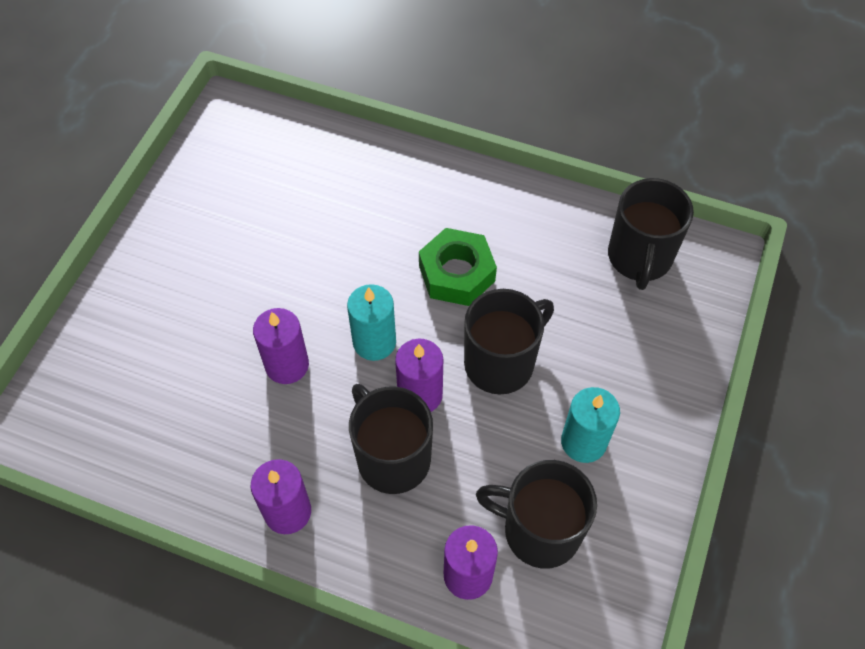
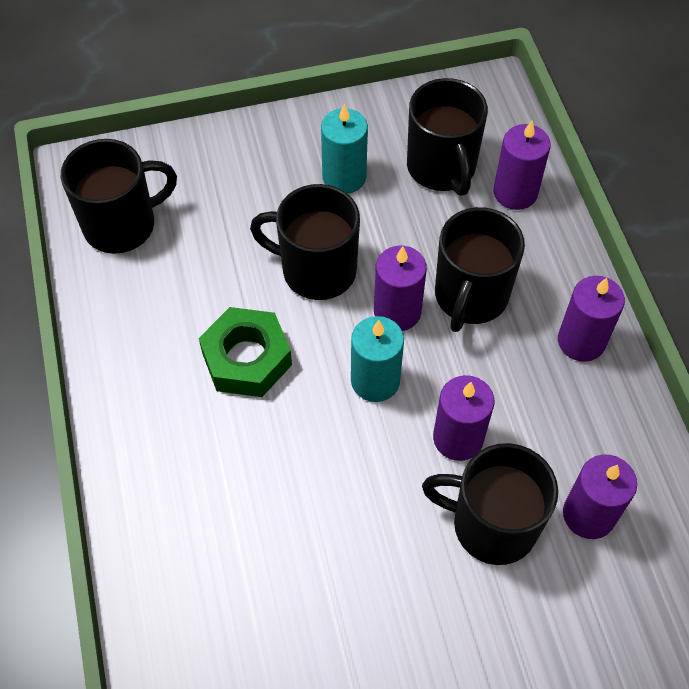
camera: 125 degrees left, 0 degrees up
(163, 407) = (588, 514): none -> purple candle
(211, 343) = (492, 524): none -> black mug

